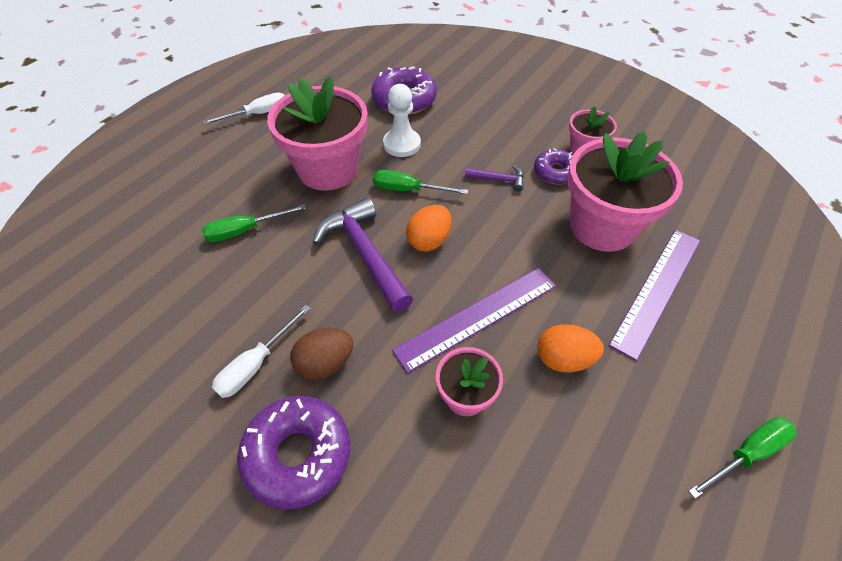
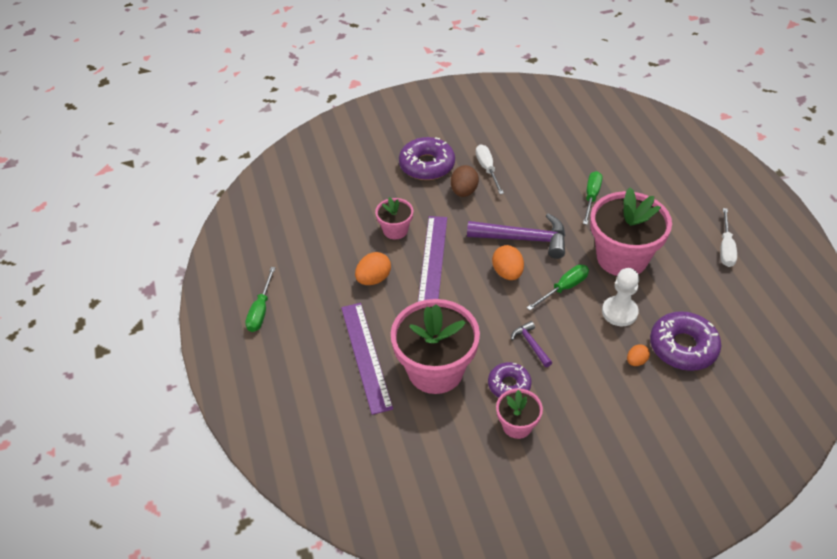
camera: 130 degrees right, 5 degrees down
(446, 116) = (636, 361): none -> orange egg
(498, 180) = (531, 344): purple hammer -> purple hammer turned 105 degrees clockwise

